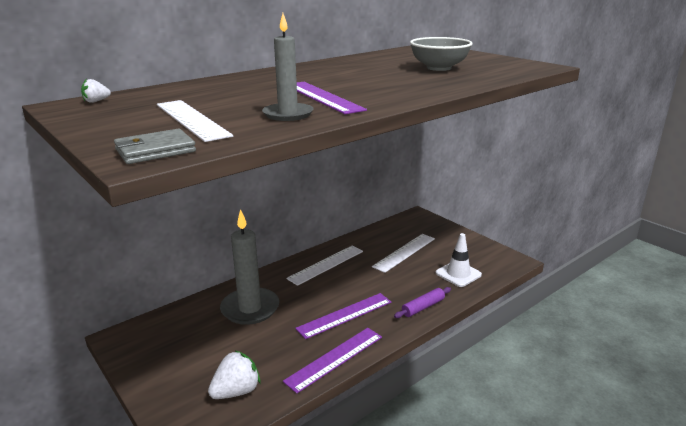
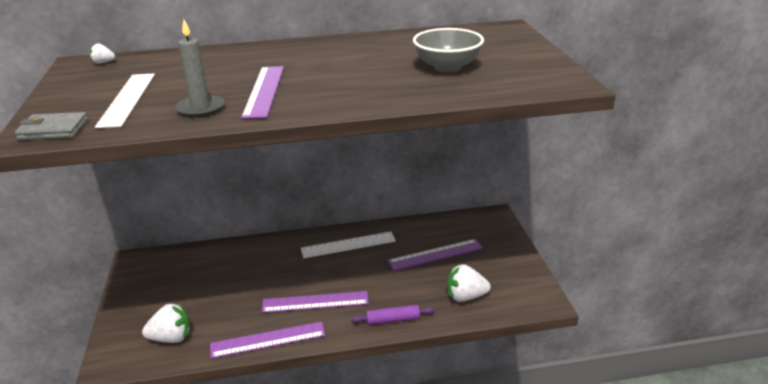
camera: 30 degrees right, 5 degrees up
(250, 308) = (246, 268): grey candle -> none
(404, 252) = (435, 255): white ruler -> purple ruler
(458, 274) = (465, 296): white traffic cone -> white strawberry

